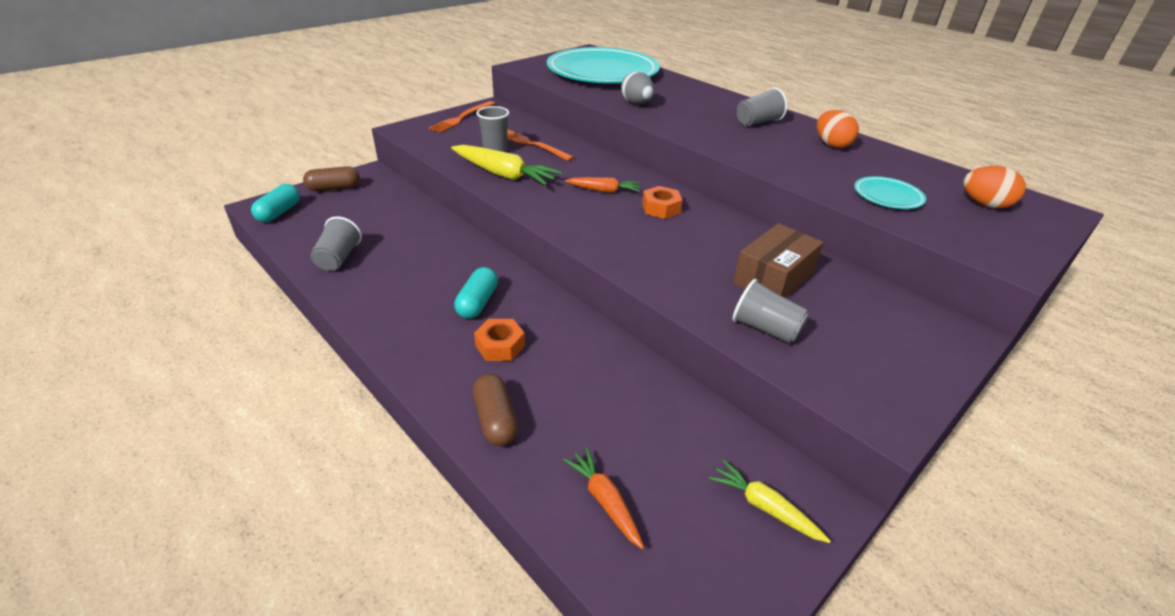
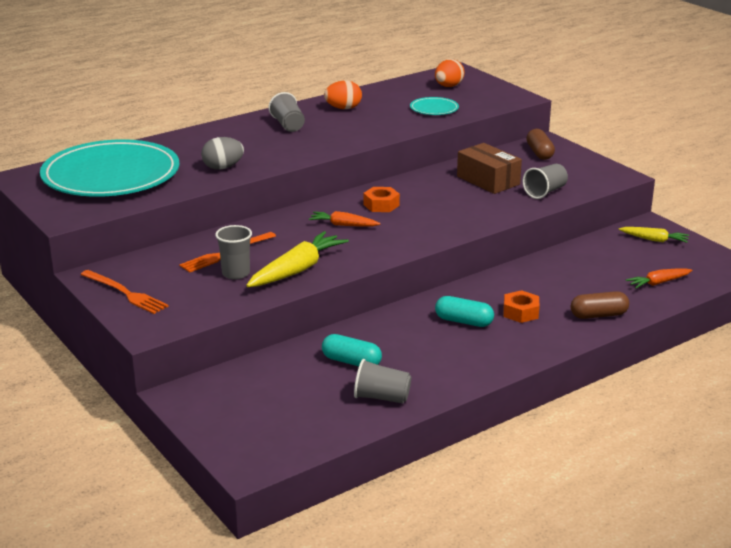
camera: 80 degrees left, 10 degrees down
(279, 212) = (269, 450): turquoise capsule -> turquoise capsule (351, 362)
(334, 188) = (214, 417): brown capsule -> brown capsule (539, 153)
(604, 190) = (343, 225): orange carrot -> orange carrot turned 90 degrees counterclockwise
(764, 507) = (654, 240): yellow carrot -> yellow carrot turned 120 degrees counterclockwise

